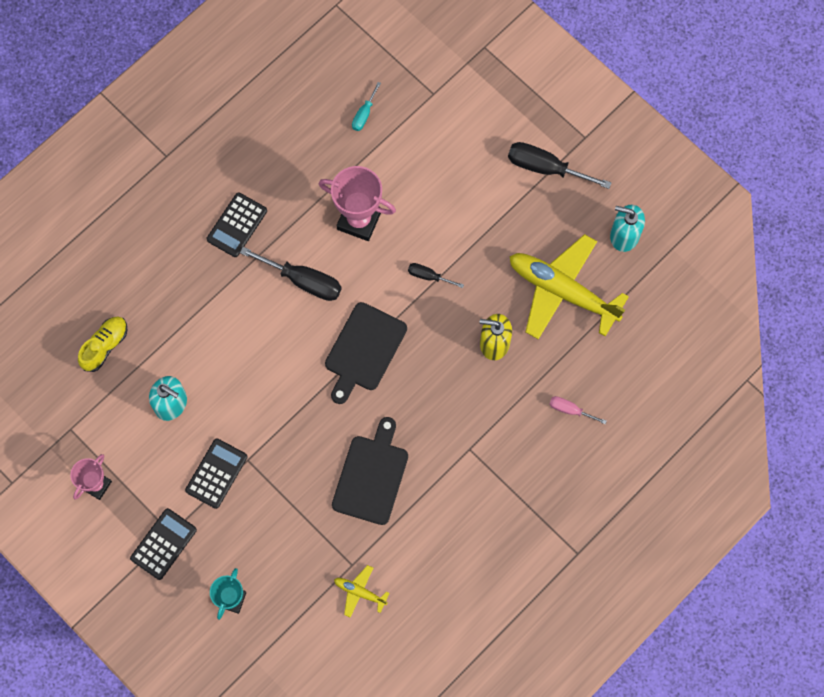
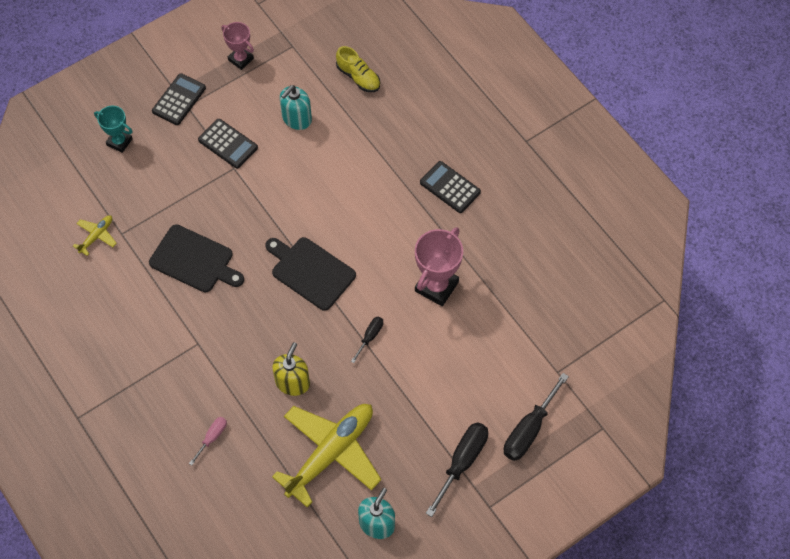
camera: 100 degrees right, 10 degrees down
(163, 544) = (179, 100): black calculator -> black calculator turned 105 degrees counterclockwise
(303, 281) = (386, 233): black screwdriver -> black screwdriver (529, 430)
(364, 114) = (544, 307): turquoise screwdriver -> none

